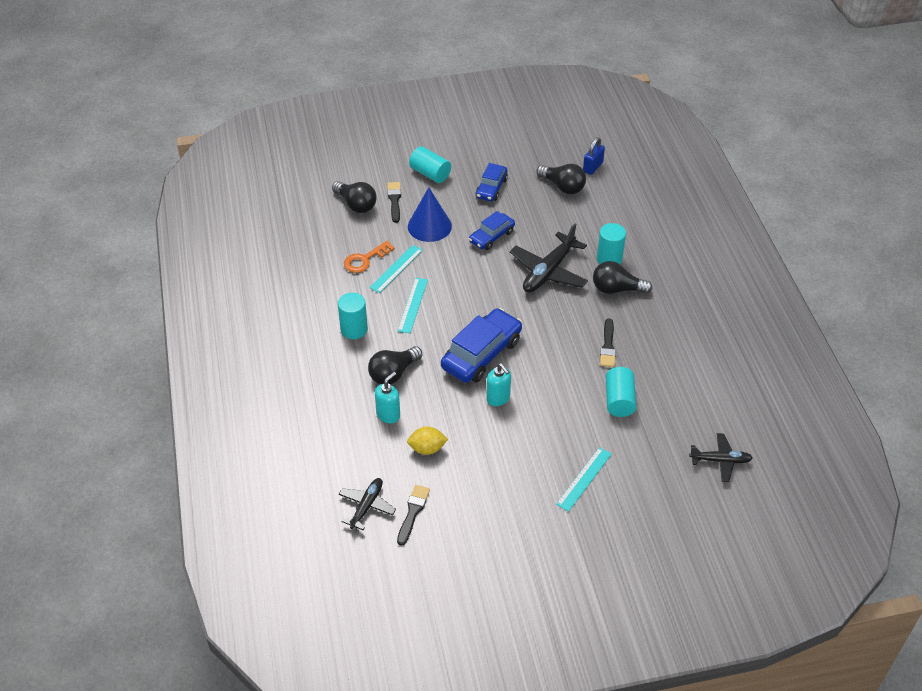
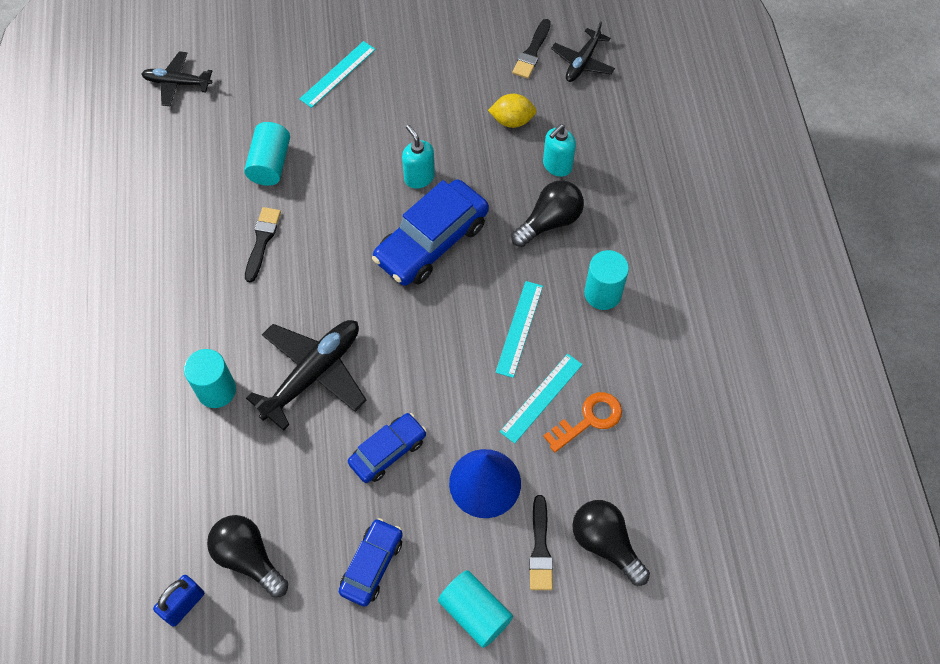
camera: 175 degrees left, 15 degrees up
(616, 289) = (222, 333): black light bulb -> none

